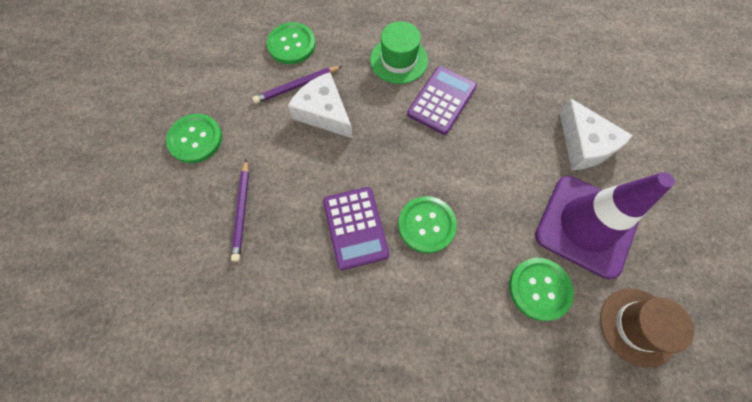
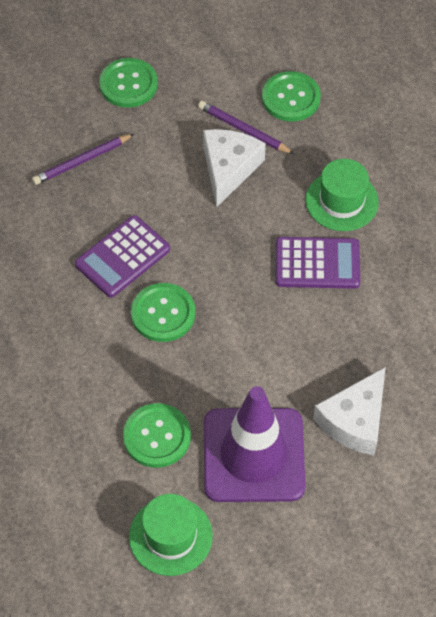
camera: 60 degrees right, 10 degrees down
(637, 326) = (170, 536): brown hat -> green hat

